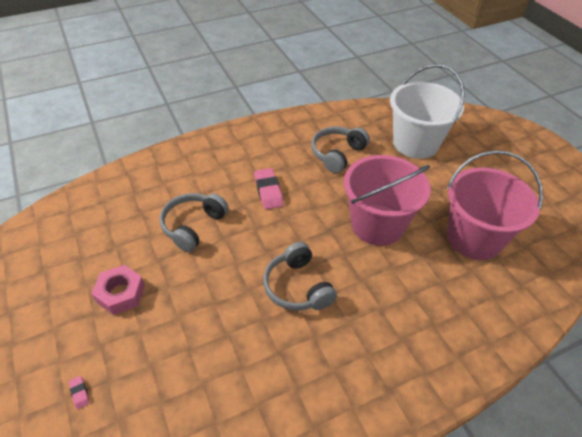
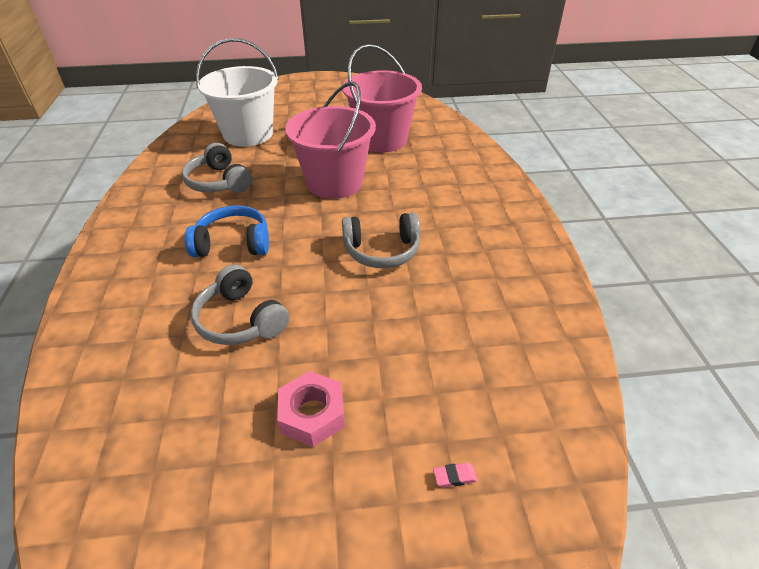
camera: 70 degrees left, 5 degrees down
(268, 191) = (233, 243): pink eraser -> blue headphones

